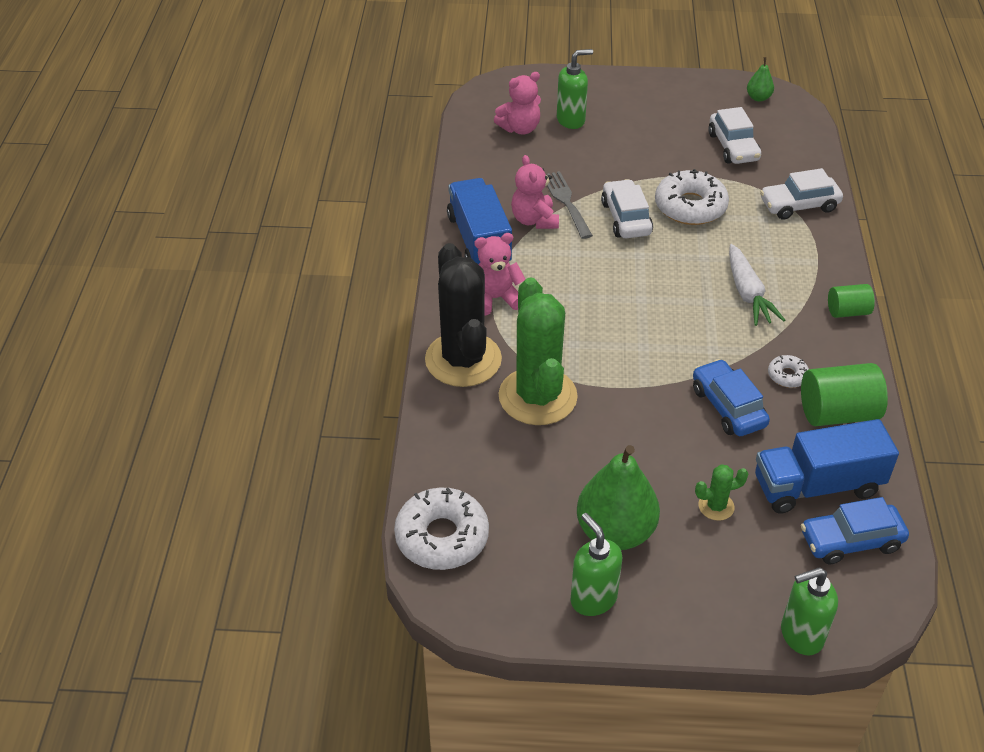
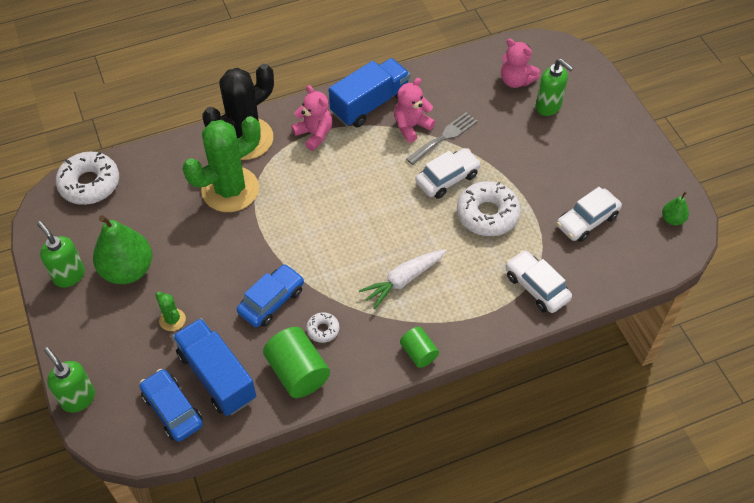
camera: 65 degrees right, 10 degrees up
(593, 599) = (69, 275): green soap dispenser -> green soap dispenser turned 75 degrees counterclockwise

